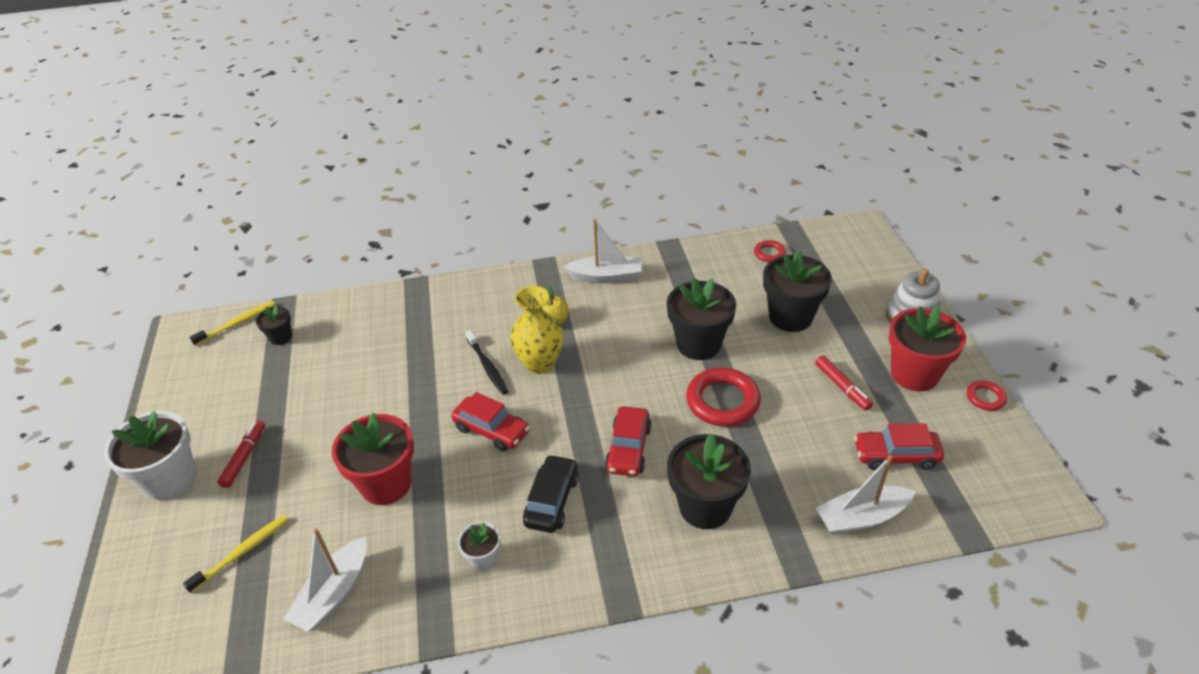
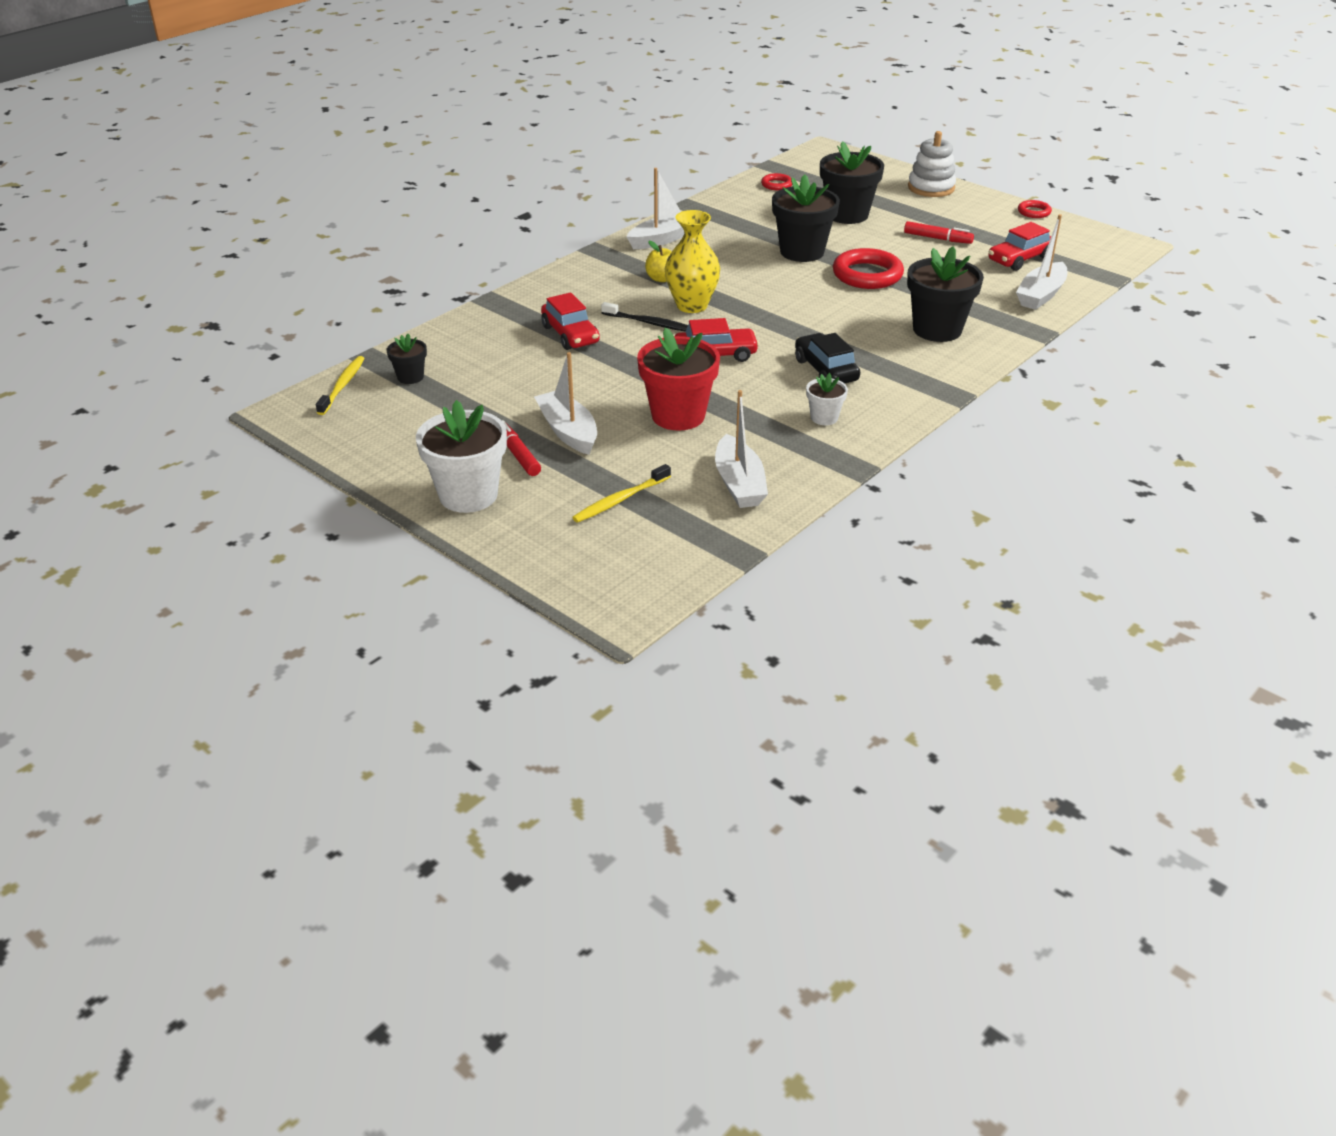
camera: 40 degrees left, 5 degrees down
(242, 552) = (620, 500): yellow toothbrush -> yellow toothbrush turned 135 degrees counterclockwise
(300, 454) = (568, 431): none -> white boat
(629, 449) = (839, 323): red car -> red car (570, 335)
(914, 374) = (974, 216): red flower pot -> none

